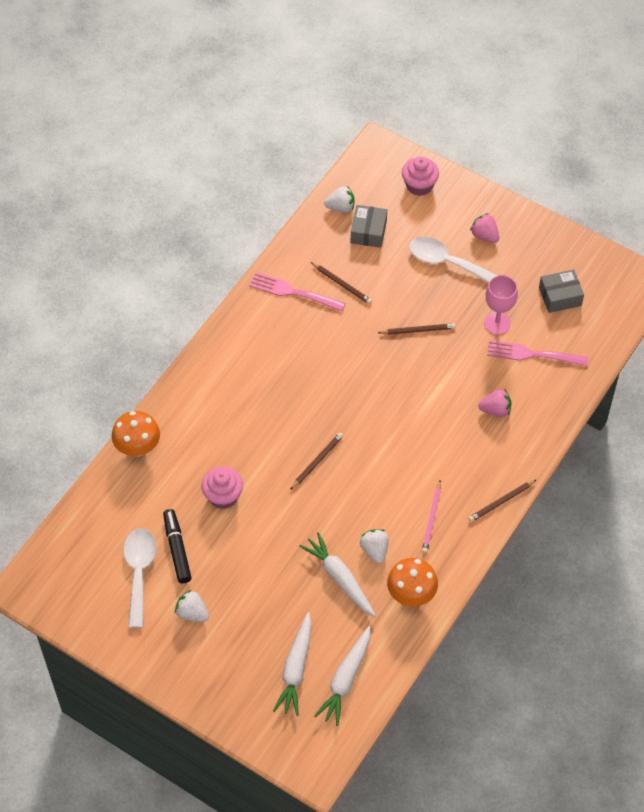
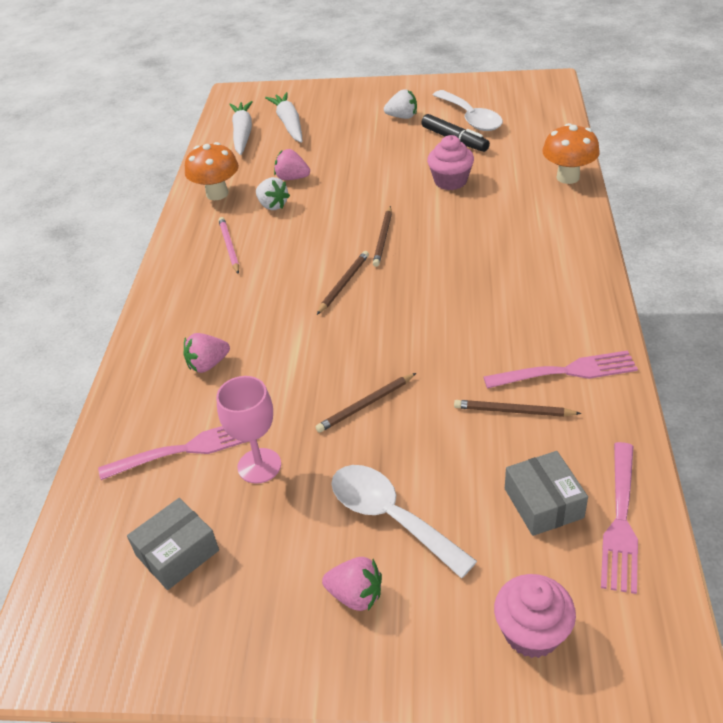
camera: 155 degrees right, 15 degrees down
(340, 578) = (292, 178): white carrot -> pink strawberry
(341, 207) = (620, 519): white strawberry -> pink fork
(446, 262) = (390, 517): white spoon -> white spoon turned 135 degrees counterclockwise
(501, 502) = (159, 288): brown pencil -> brown pencil (343, 284)

